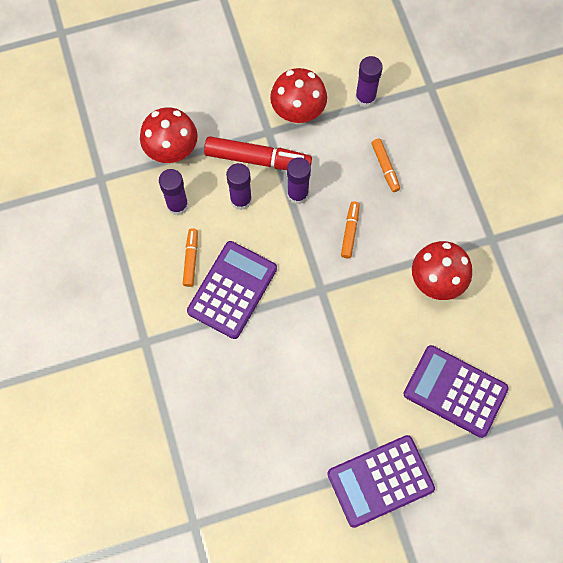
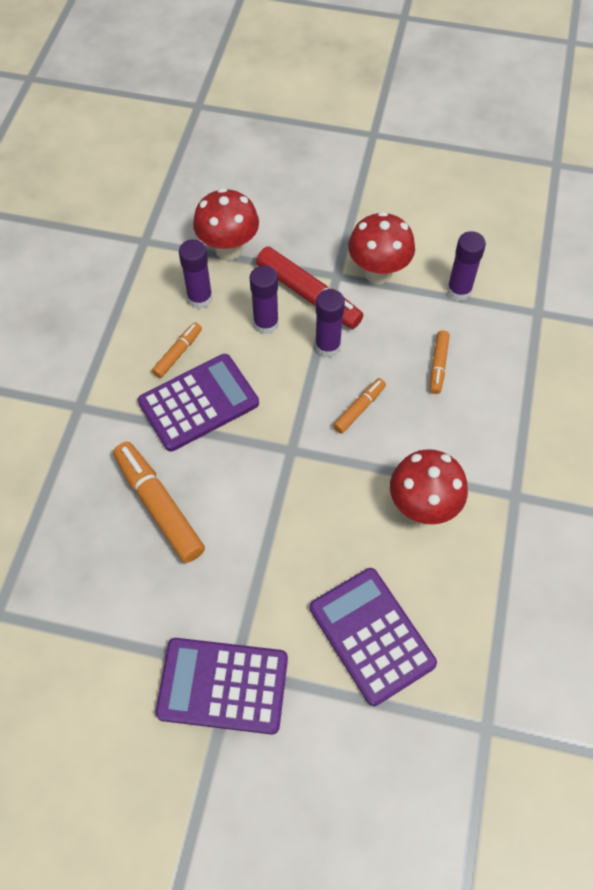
camera: 30 degrees right, 10 degrees down
(255, 383) = (159, 506): none -> orange marker

